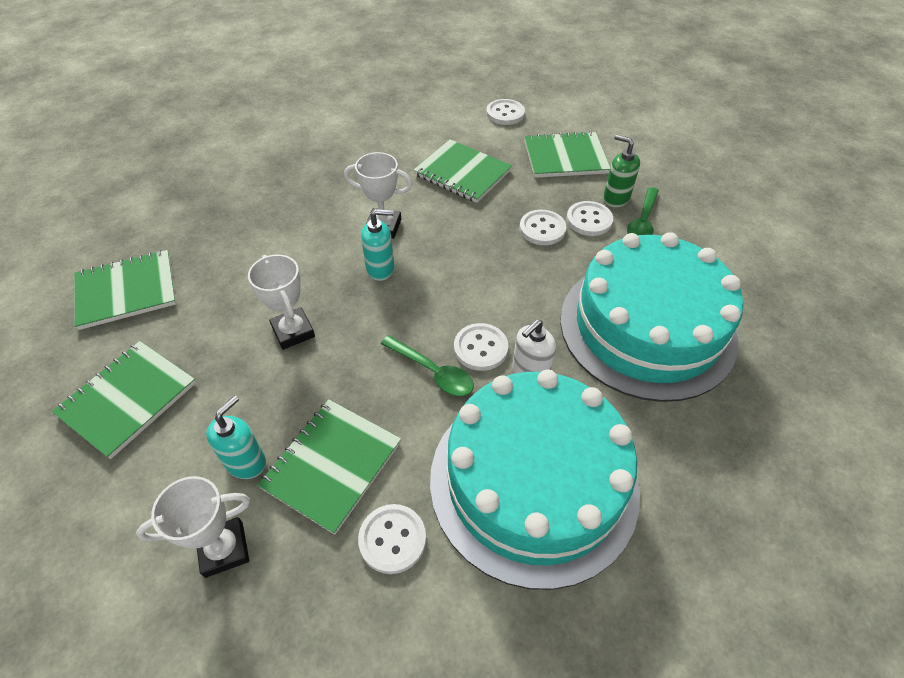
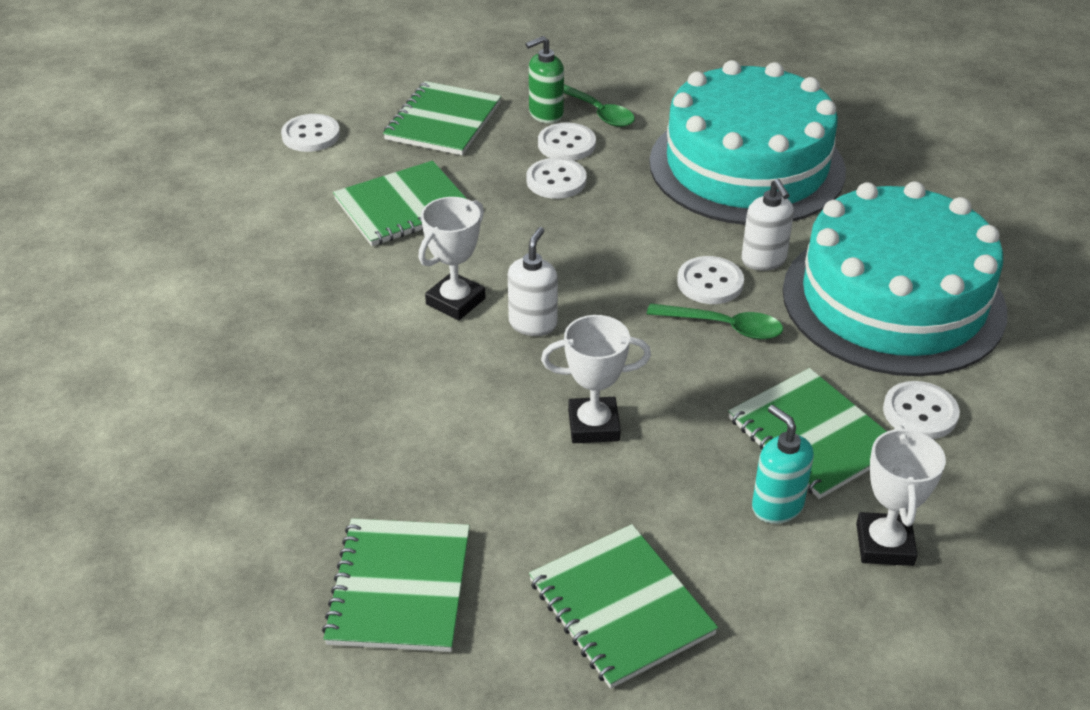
camera: 65 degrees left, 10 degrees down
(381, 269) = (533, 324): turquoise soap dispenser -> white soap dispenser
(433, 372) = (724, 327): green spoon -> green spoon turned 45 degrees clockwise

